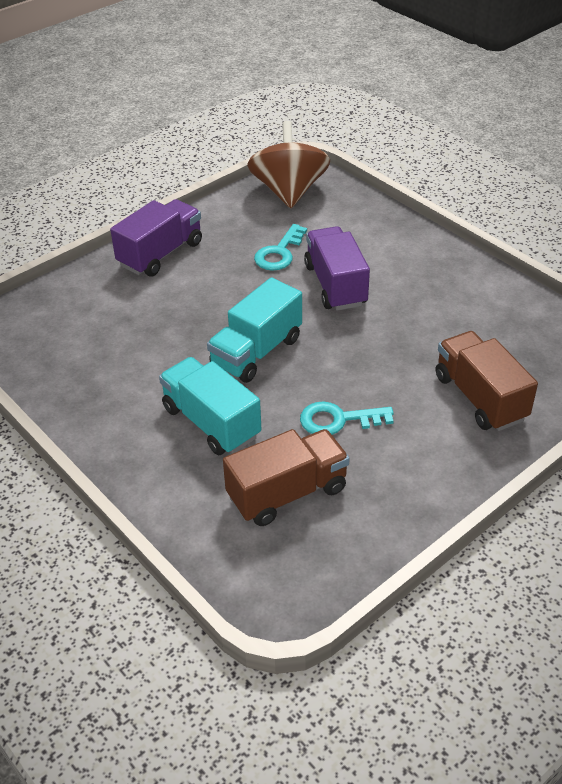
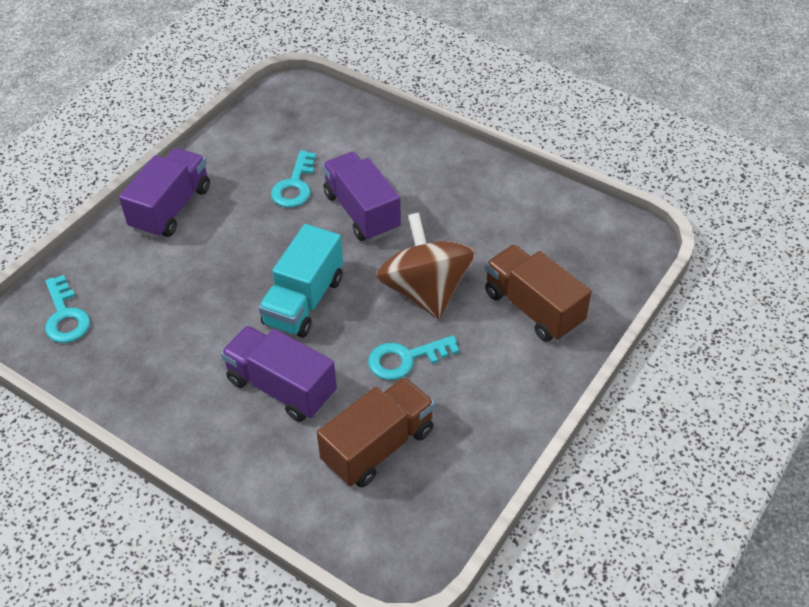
camera: 15 degrees left, 5 degrees up
(37, 326) = (65, 316): none -> turquoise key
(211, 422) = (281, 387): turquoise truck -> purple truck
(289, 192) = (284, 113): brown spinning top -> brown spinning top (425, 291)

